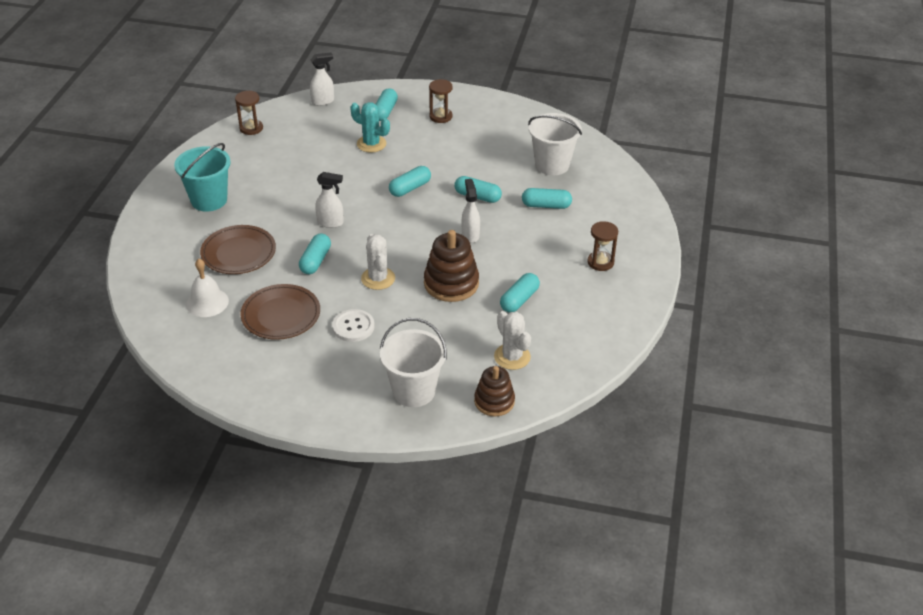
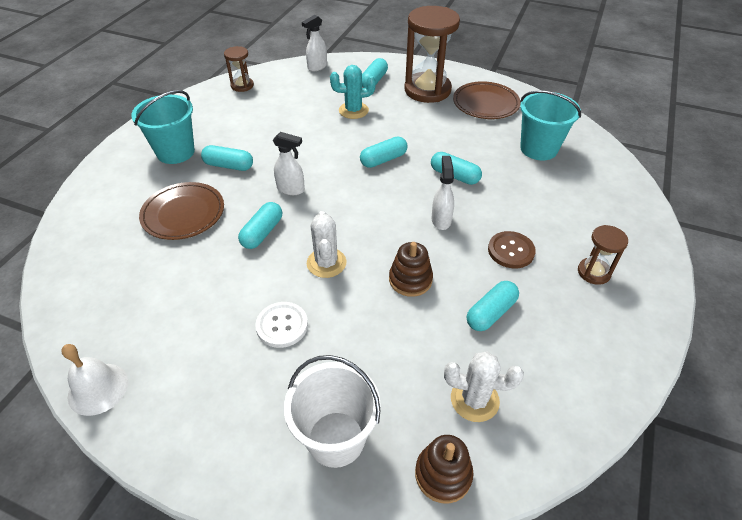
camera: 10 degrees right, 5 degrees up
(207, 302) = (127, 271): white bell -> white bell (98, 388)
(281, 315) = (202, 298): brown plate -> brown plate (485, 104)
(323, 101) = (317, 67): white spray bottle -> white spray bottle turned 150 degrees clockwise
(371, 144) = (353, 110): turquoise cactus -> turquoise cactus turned 45 degrees counterclockwise
(440, 116) = (427, 90): brown hourglass -> brown hourglass, size x2.04
(451, 283) = (410, 280): brown stacking toy -> brown stacking toy, size x0.66
(512, 357) = (474, 400): white cactus -> white cactus turned 60 degrees counterclockwise
(532, 253) = (511, 251): none -> brown button
(546, 205) = (530, 194): turquoise capsule -> turquoise capsule (229, 166)
(552, 165) = (538, 149): white bucket -> turquoise bucket

